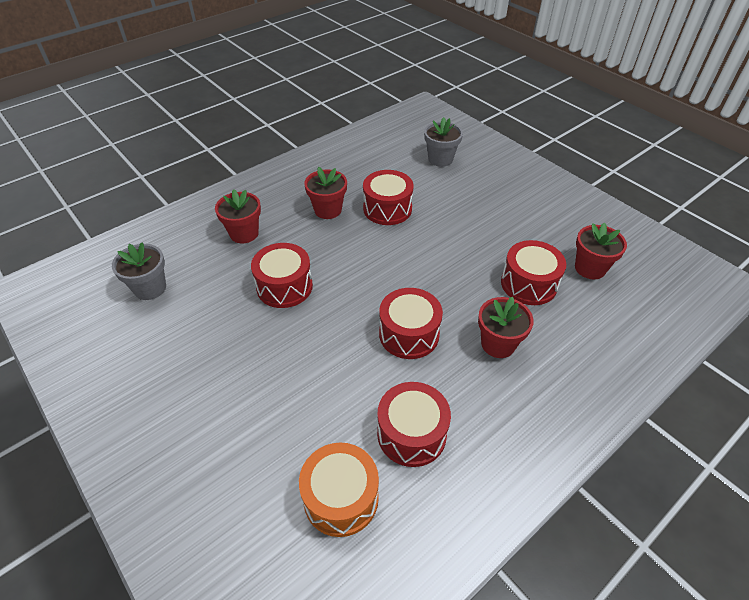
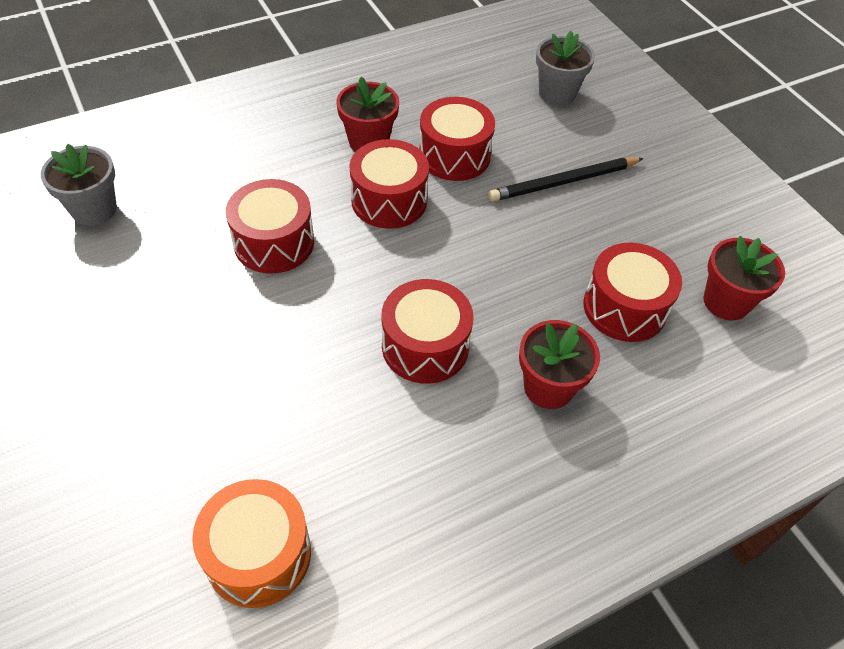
camera: 10 degrees right, 5 degrees up
(244, 233) = (242, 155): red flower pot -> none
(411, 434) = (382, 488): red drum -> red drum (389, 200)
(463, 213) = (564, 182): none -> black pencil

